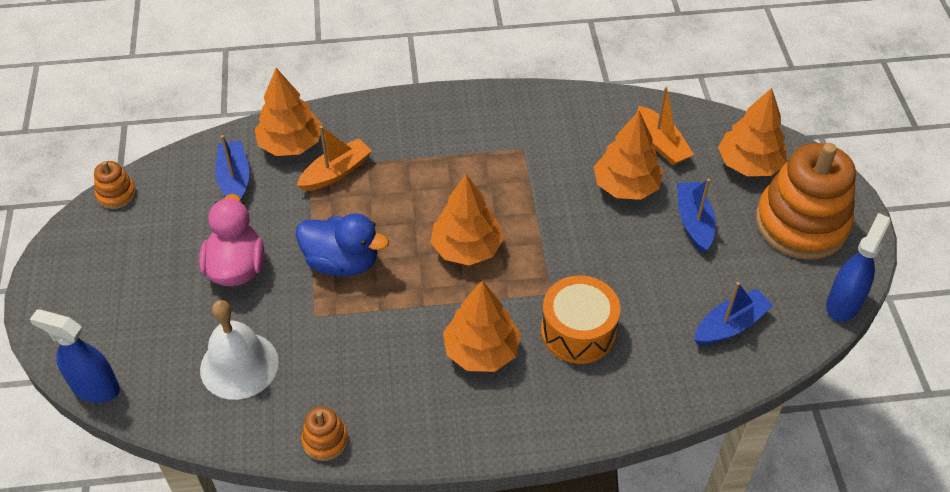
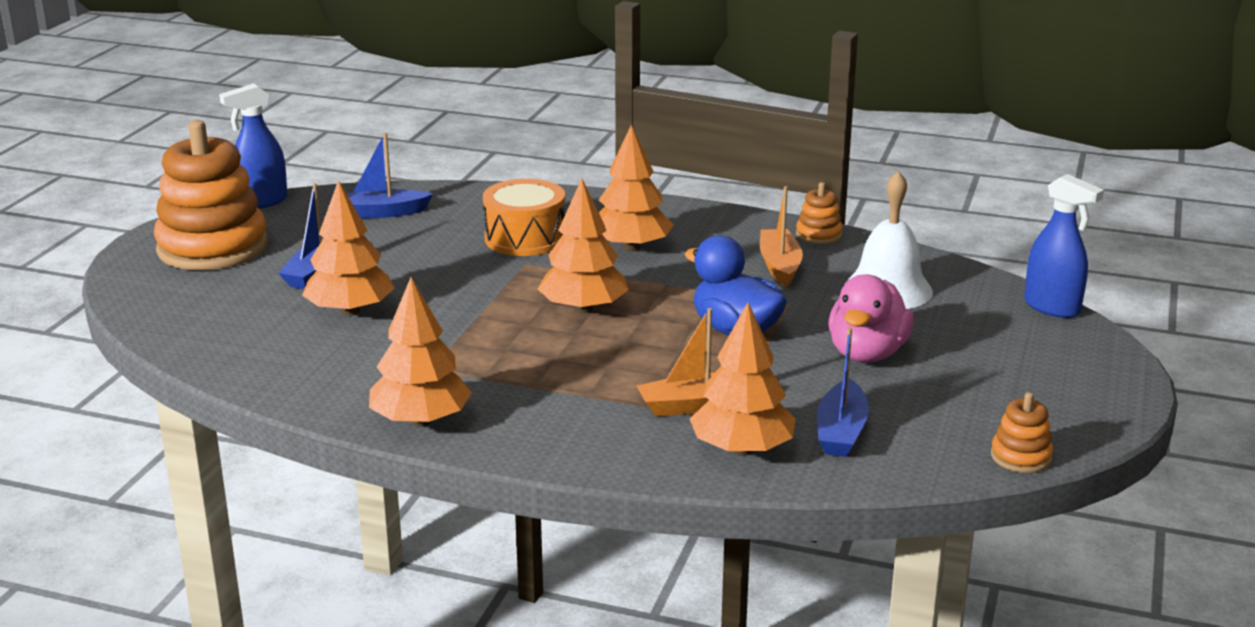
camera: 155 degrees left, 25 degrees down
(661, 144) = (259, 333): orange boat -> orange boat (779, 266)
(749, 164) = (190, 295): orange tree -> orange tree (421, 421)

